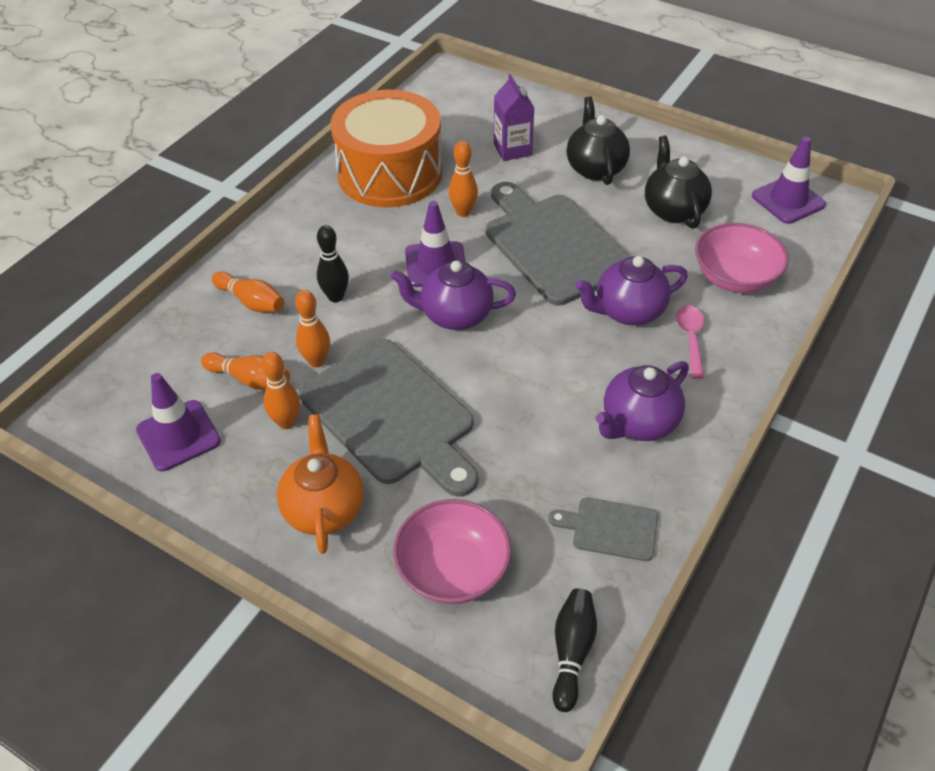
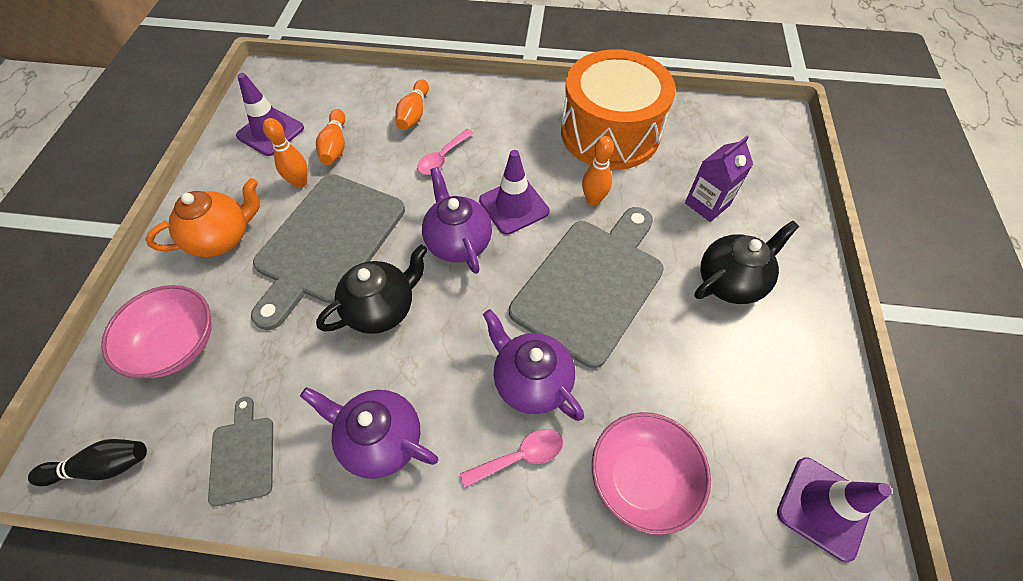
camera: 65 degrees right, 10 degrees up
(317, 361) = (368, 175): orange bowling pin -> none
(335, 297) = (442, 158): black bowling pin -> pink spoon
(673, 210) = (715, 378): black teapot -> black teapot (382, 308)

